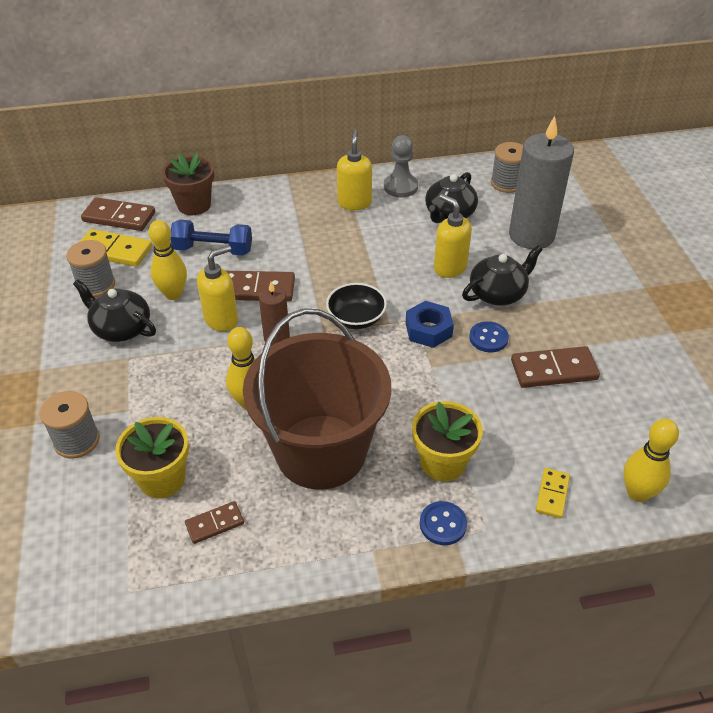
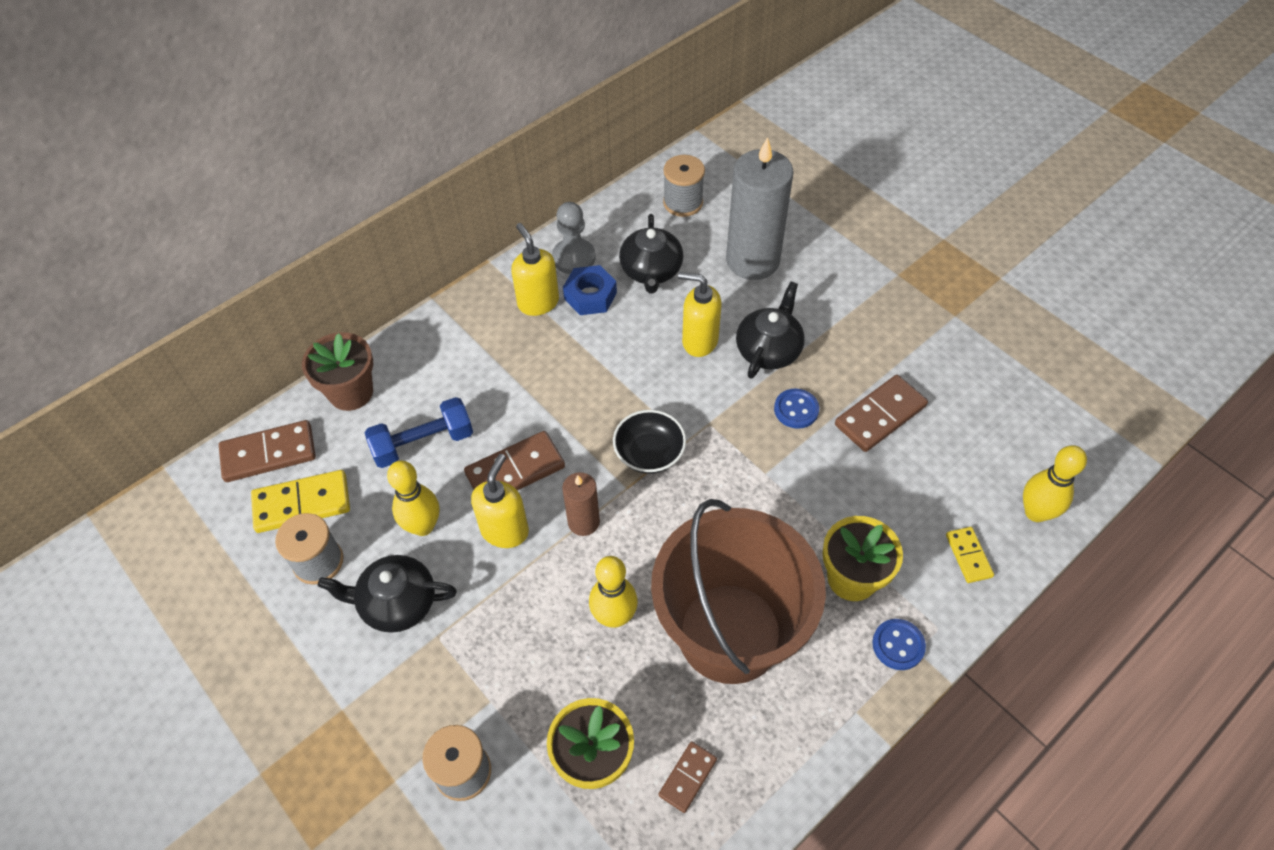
camera: 30 degrees left, 10 degrees up
(428, 330) = (732, 430): blue nut -> blue nut (590, 296)

